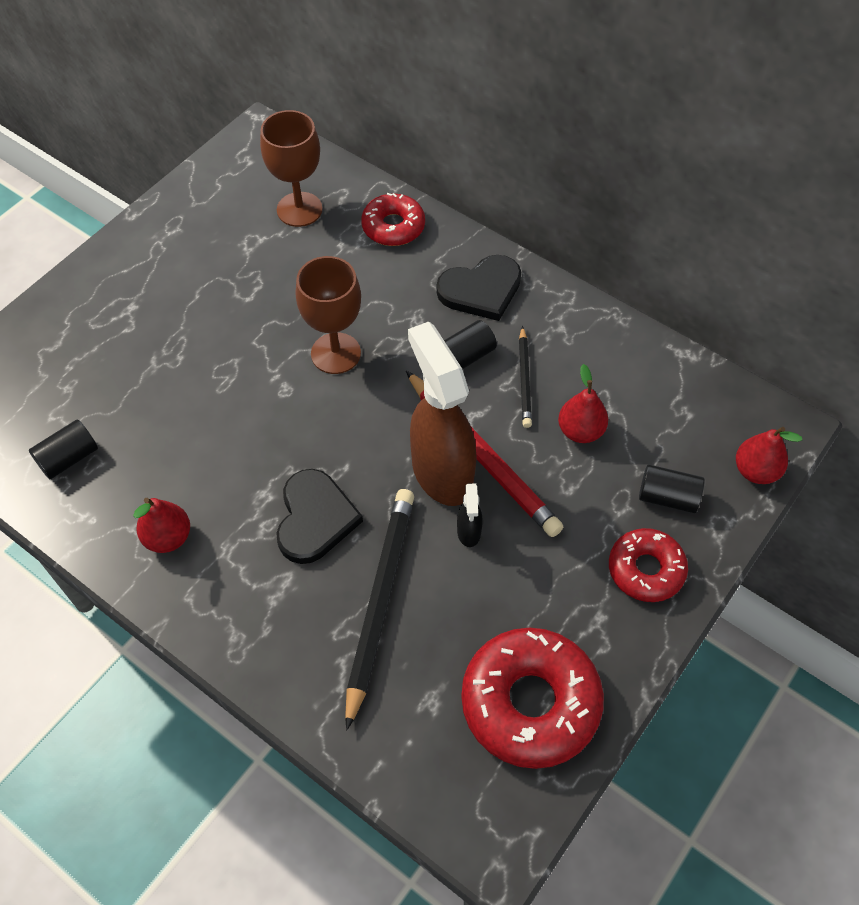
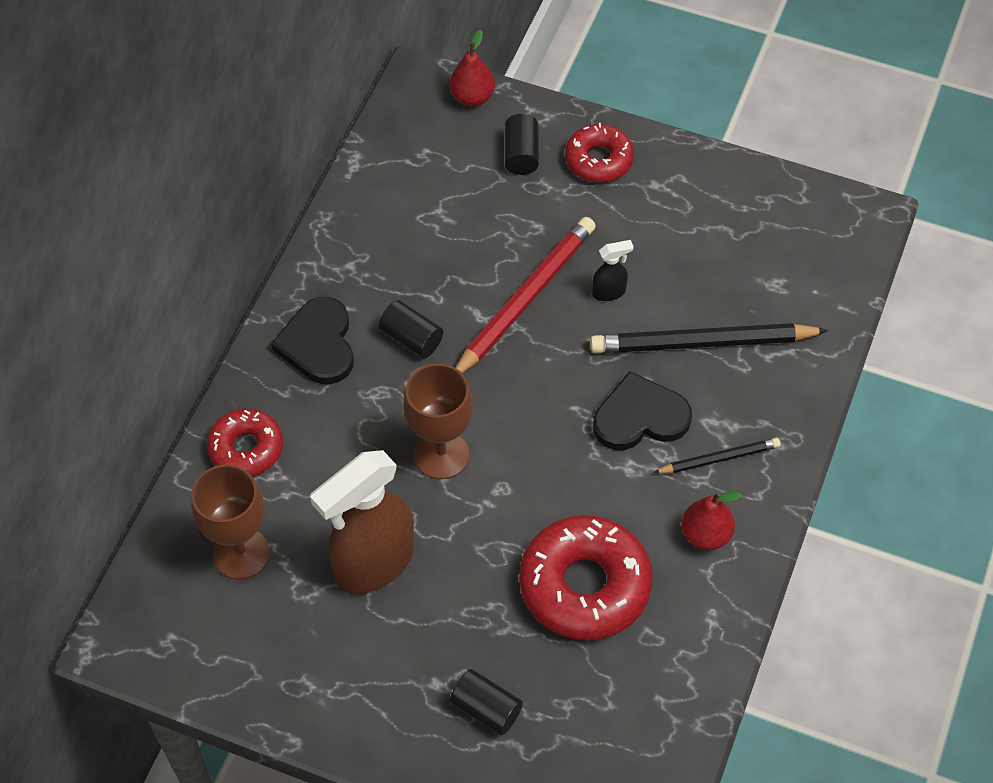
camera: 105 degrees left, 0 degrees up
(68, 458) = (652, 664): black cylinder -> black cylinder (486, 709)
(441, 472) = (553, 327): brown spray bottle -> brown spray bottle (373, 564)
(481, 290) = (318, 344): black heart -> black heart turned 150 degrees counterclockwise
(524, 380) = (425, 283): black pencil -> black pencil (719, 458)
(530, 703) = (748, 217): red donut -> red donut (585, 586)
(580, 431) = (471, 228): red pear -> none

